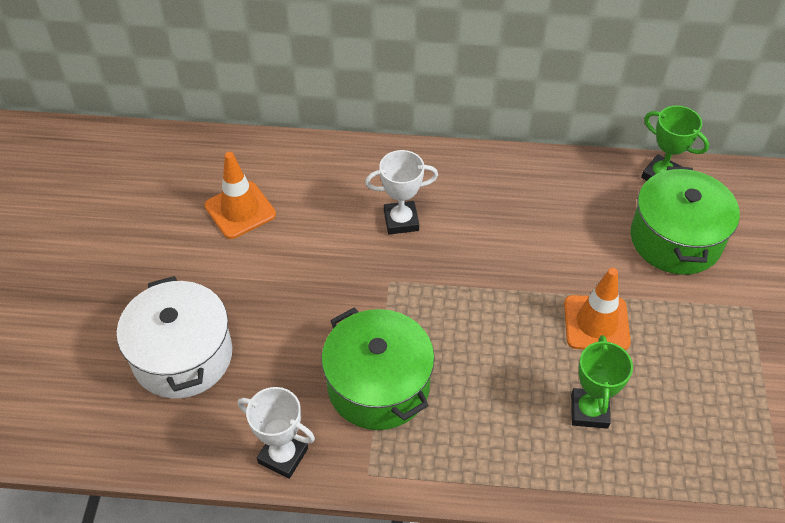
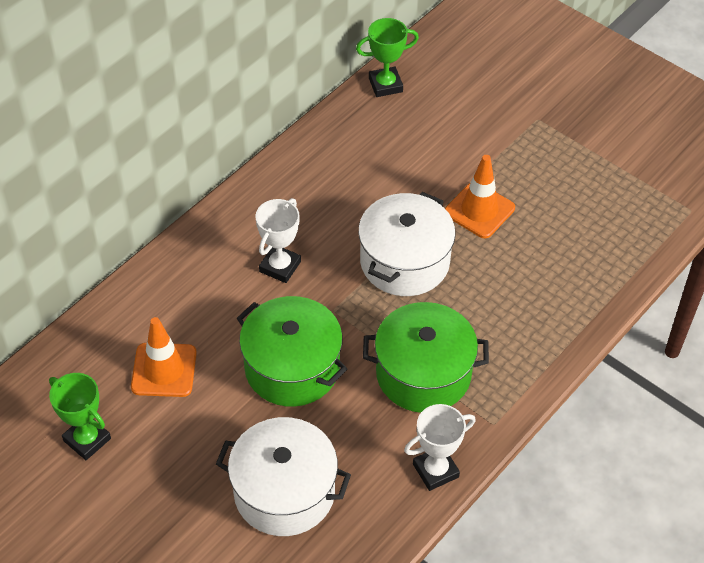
camera: 55 degrees left, 0 degrees up
(485, 301) = (404, 261): none -> white pot
(589, 411) = (545, 262): green trophy -> green trophy (87, 439)
(675, 239) = (448, 117): green pot -> green pot (292, 367)

